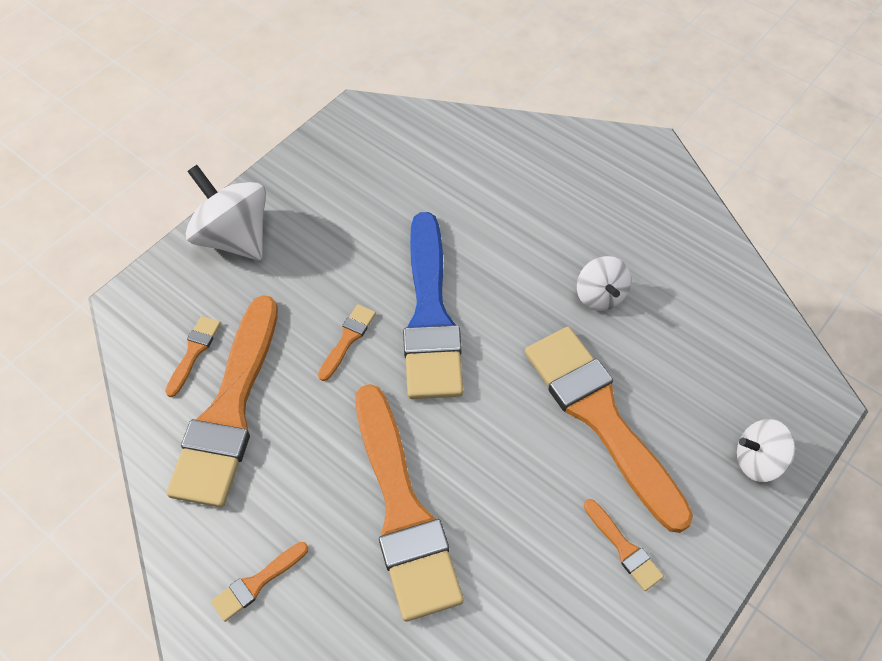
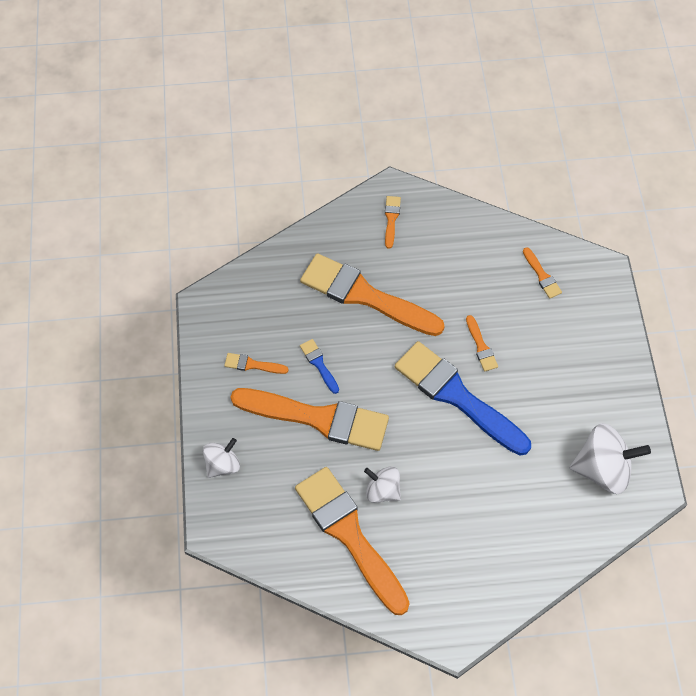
camera: 135 degrees right, 5 degrees up
(229, 410) = (491, 267): orange brush -> orange brush (349, 534)
(234, 237) = (606, 346): white spinning top -> white spinning top (602, 469)
(541, 476) = (319, 364): none -> blue brush

